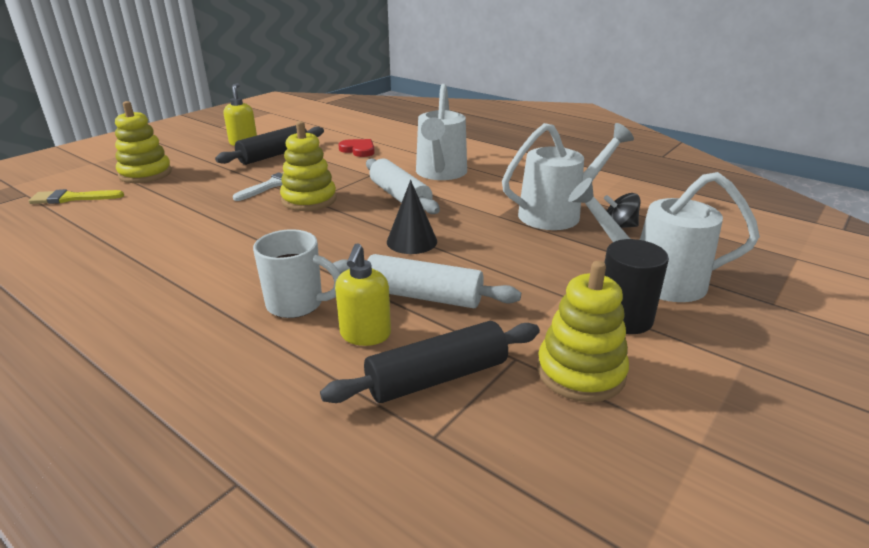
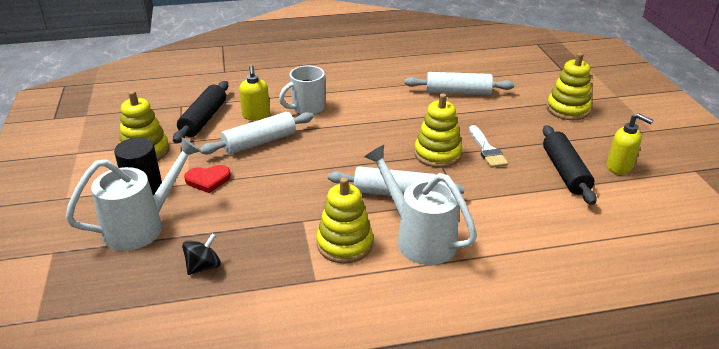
camera: 130 degrees right, 5 degrees up
(72, 198) = (539, 80): yellow brush -> none
(145, 228) = (458, 92): none -> white rolling pin
(358, 150) = (537, 222): red heart -> red heart (208, 180)
(365, 335) = (256, 115): yellow soap dispenser -> yellow soap dispenser turned 150 degrees counterclockwise
(412, 241) = (319, 166): black cone -> none
(492, 192) = (344, 244): none -> yellow stacking toy
(558, 214) = (263, 251): white watering can -> none

